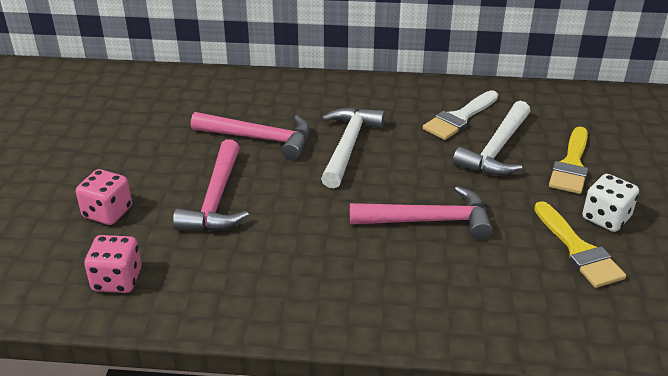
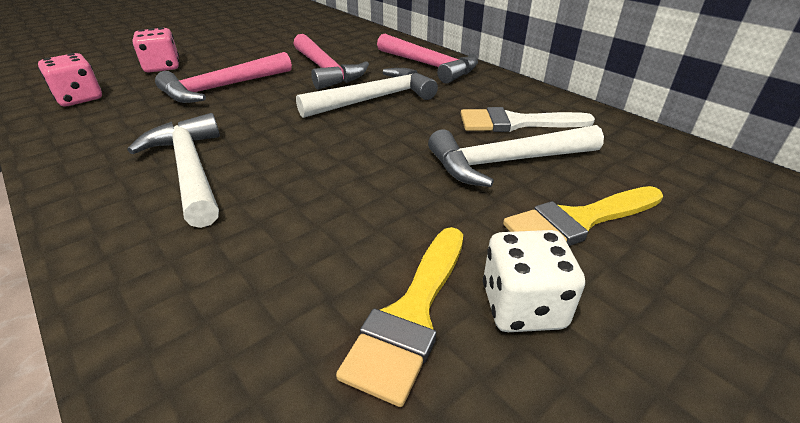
camera: 45 degrees right, 0 degrees up
(346, 264) = (190, 169): none -> white hammer
(429, 220) = (319, 179): pink hammer -> pink hammer (429, 66)

